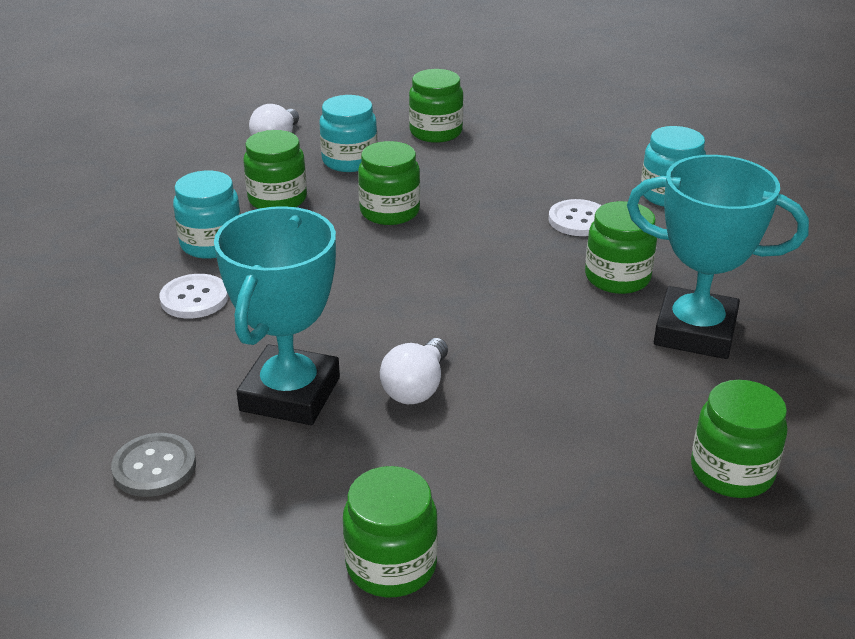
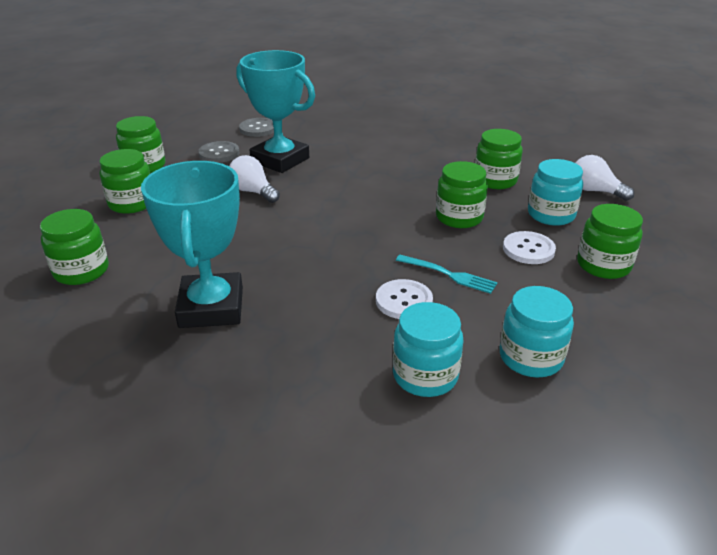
camera: 110 degrees right, 0 degrees up
(194, 298) = (386, 146): white button -> white button (528, 249)
(211, 244) = (444, 155): turquoise jar -> turquoise jar (530, 357)
(292, 479) = (219, 153): none -> grey button
(513, 203) = (448, 274): none -> turquoise fork
(617, 277) = (305, 294): green jar -> green jar (132, 203)
(695, 332) = (211, 307): turquoise trophy -> turquoise trophy turned 45 degrees counterclockwise

